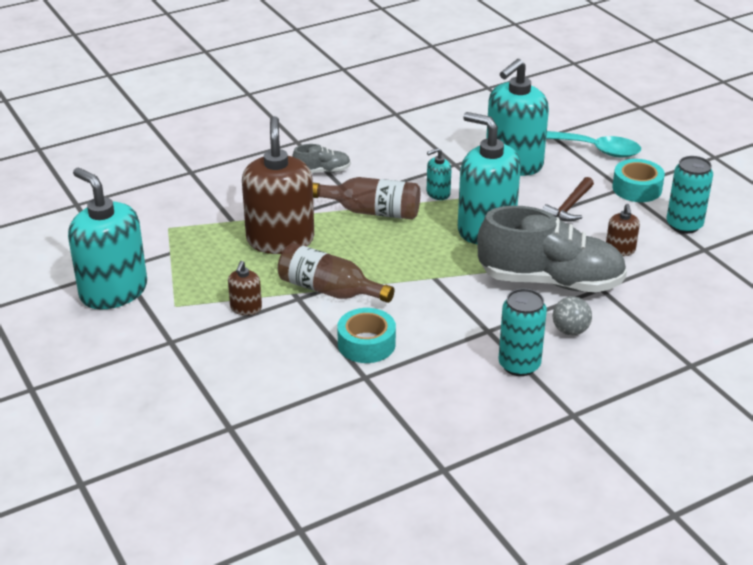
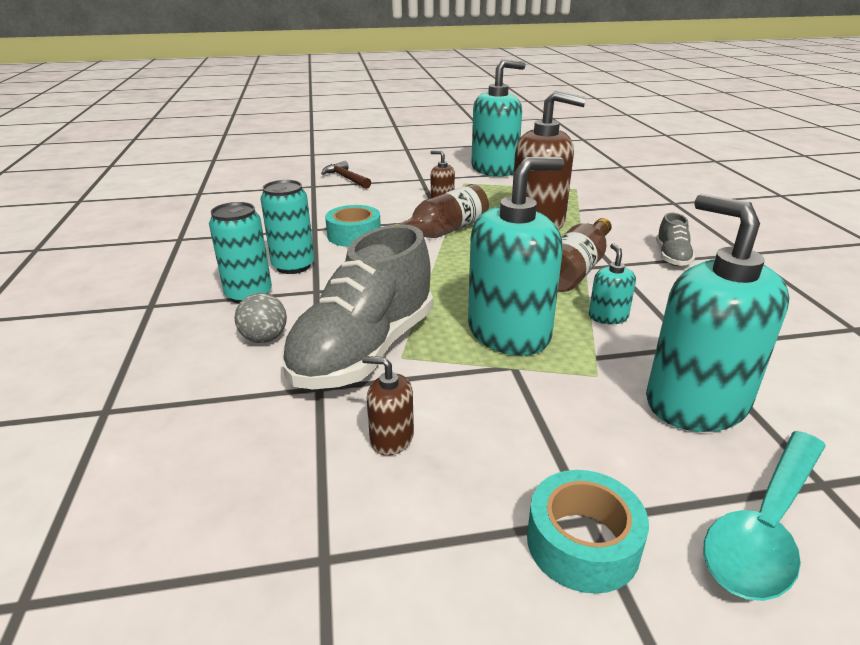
camera: 110 degrees right, 5 degrees down
(569, 207) = (539, 423): brown hammer -> brown hammer (346, 178)
(684, 225) = (418, 564): turquoise can -> turquoise can (293, 266)

